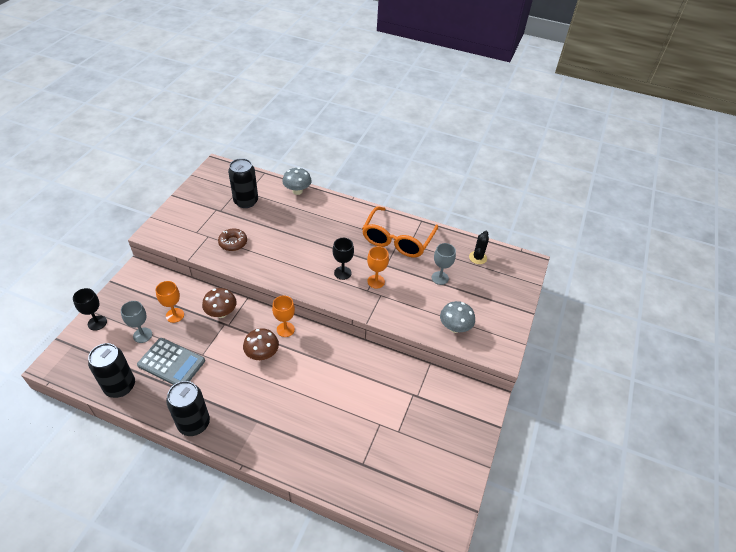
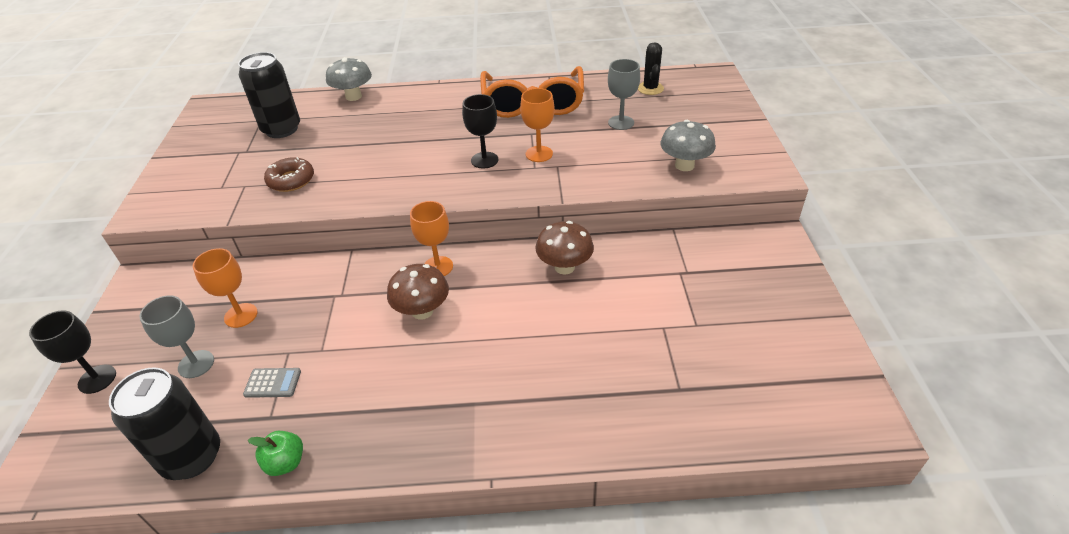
camera: 20 degrees left, 5 degrees down
(157, 410) = (285, 462): none -> green apple
(171, 363) = (273, 383): grey calculator -> grey calculator, size x0.47
(194, 423) = (366, 454): black can -> none
(221, 313) = (320, 284): brown mushroom -> brown mushroom (564, 267)

